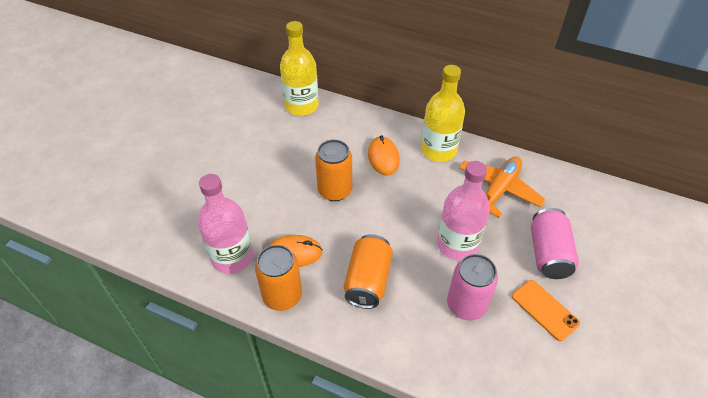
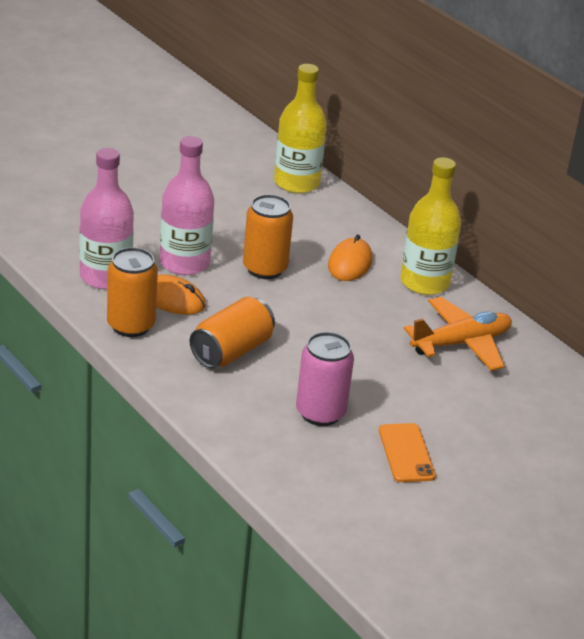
camera: 25 degrees right, 15 degrees down
(457, 244) = (361, 365): pink bottle -> pink bottle (184, 263)
(548, 254) = (462, 416): pink can -> none

